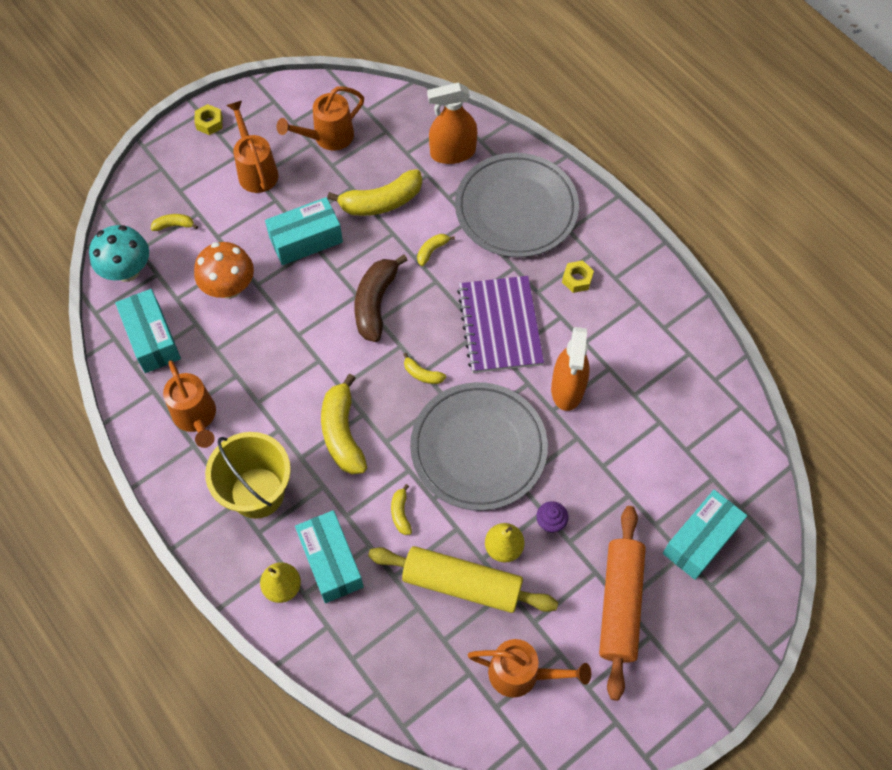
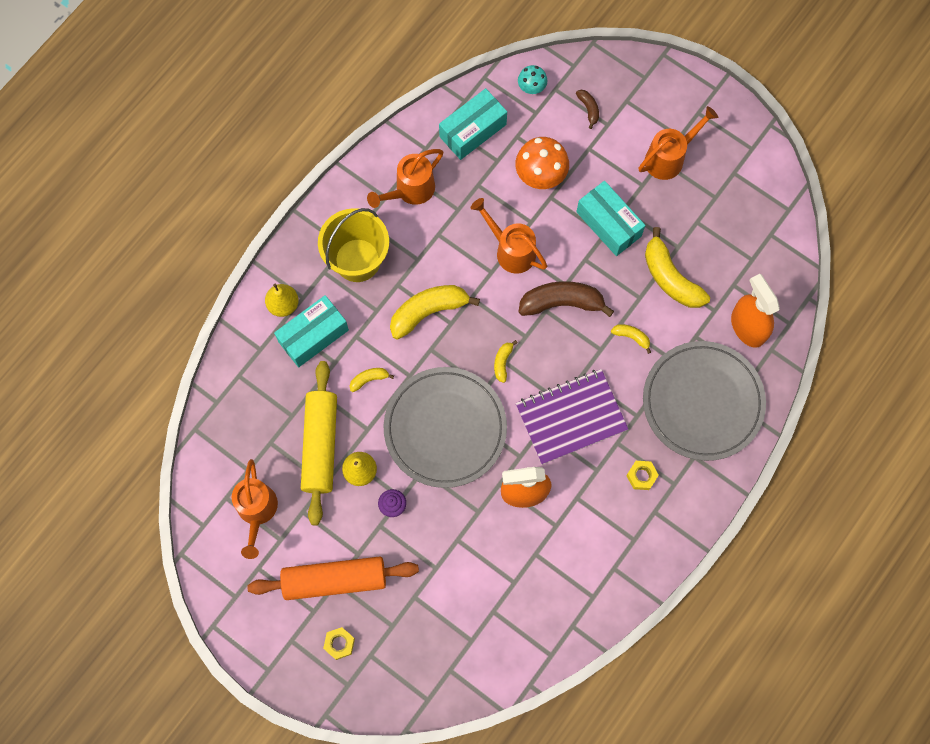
camera: 75 degrees right, 10 degrees up
(127, 271) = (531, 87): turquoise mushroom -> turquoise mushroom, size x0.57
(174, 225) = (588, 109): yellow banana -> brown banana
(209, 123) = (707, 101): yellow nut -> yellow nut (339, 643)
(328, 137) = (727, 209): orange watering can -> orange watering can (511, 250)
(700, 540) = (409, 639): turquoise box -> none

